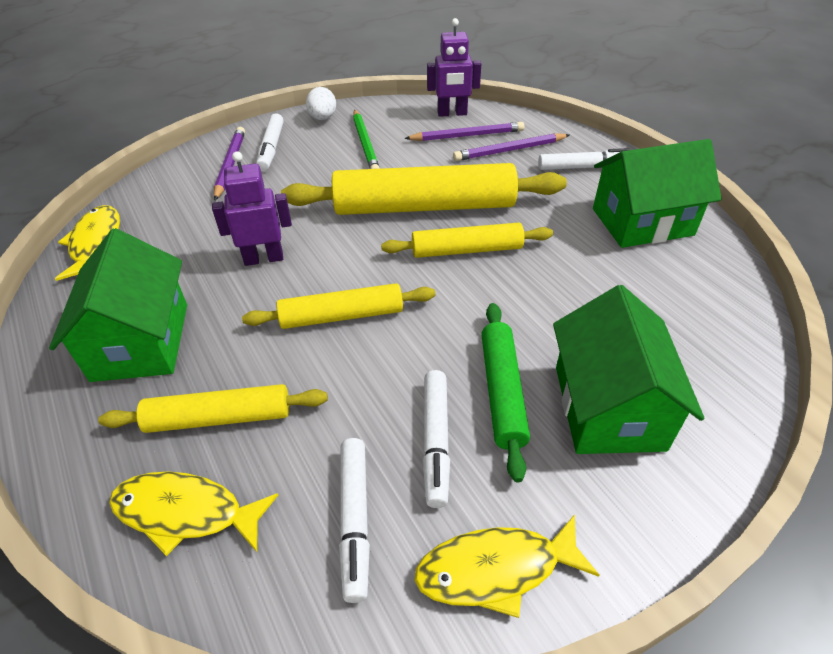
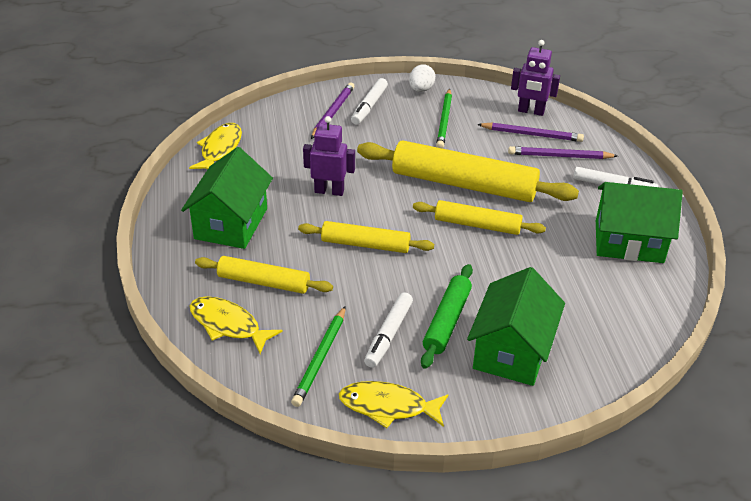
camera: 20 degrees right, 5 degrees down
(355, 520) = (320, 358): white marker -> green pencil

